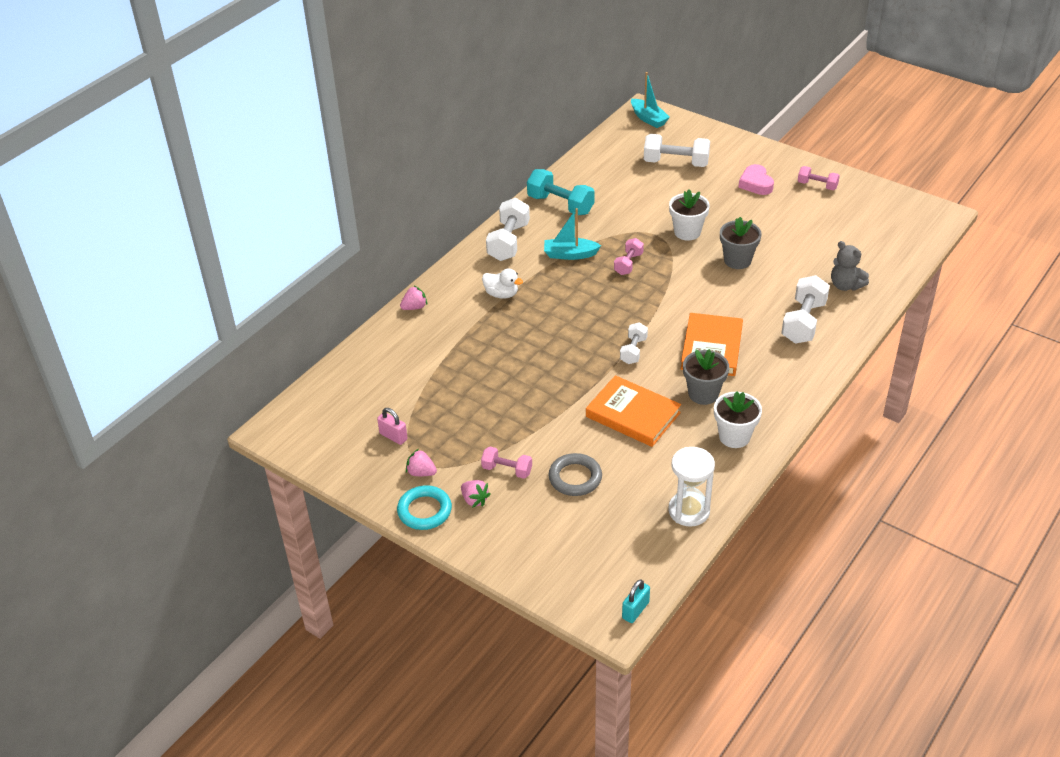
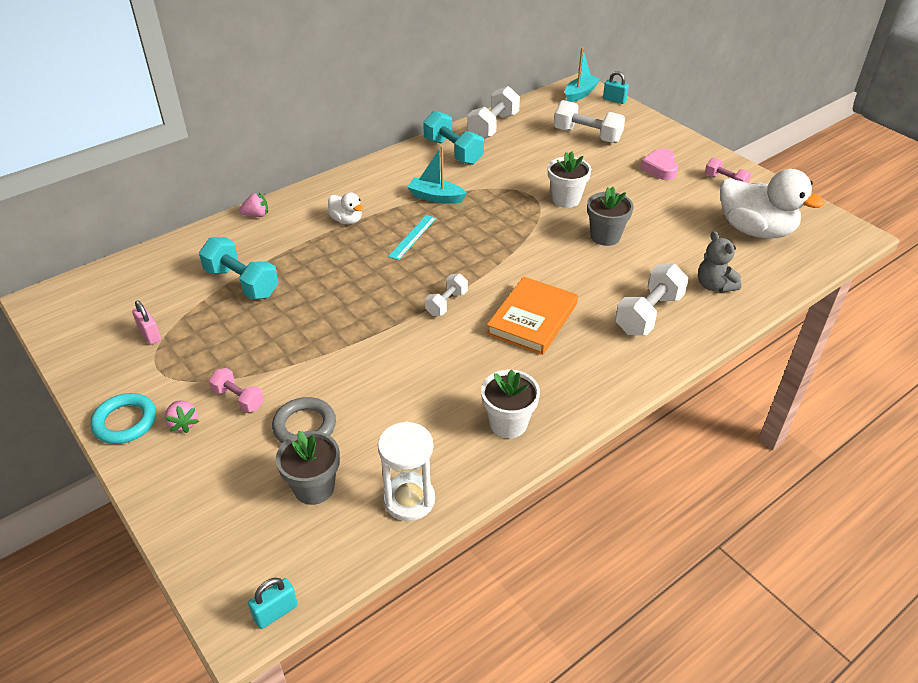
camera: 15 degrees right, 0 degrees up
(421, 472) = (150, 379): pink strawberry -> none
(444, 373) = (242, 283): none -> turquoise dumbbell
(508, 242) = (383, 174): white dumbbell -> white dumbbell (493, 126)
(570, 297) = (412, 237): none -> turquoise ruler
(628, 264) = (489, 217): pink dumbbell -> none
(633, 414) = (408, 371): orange book -> none
(648, 119) = (580, 94): turquoise boat -> turquoise boat turned 120 degrees counterclockwise
(683, 119) = (614, 100): none -> turquoise padlock
(703, 394) = (497, 366): grey flower pot -> grey flower pot (314, 488)
(860, 227) = (755, 230): none -> white duck

